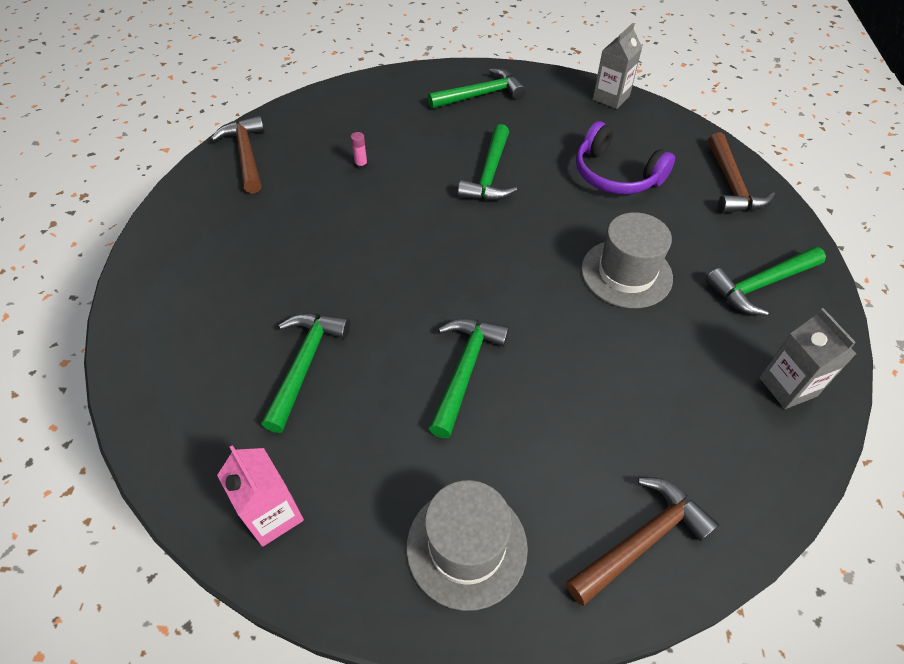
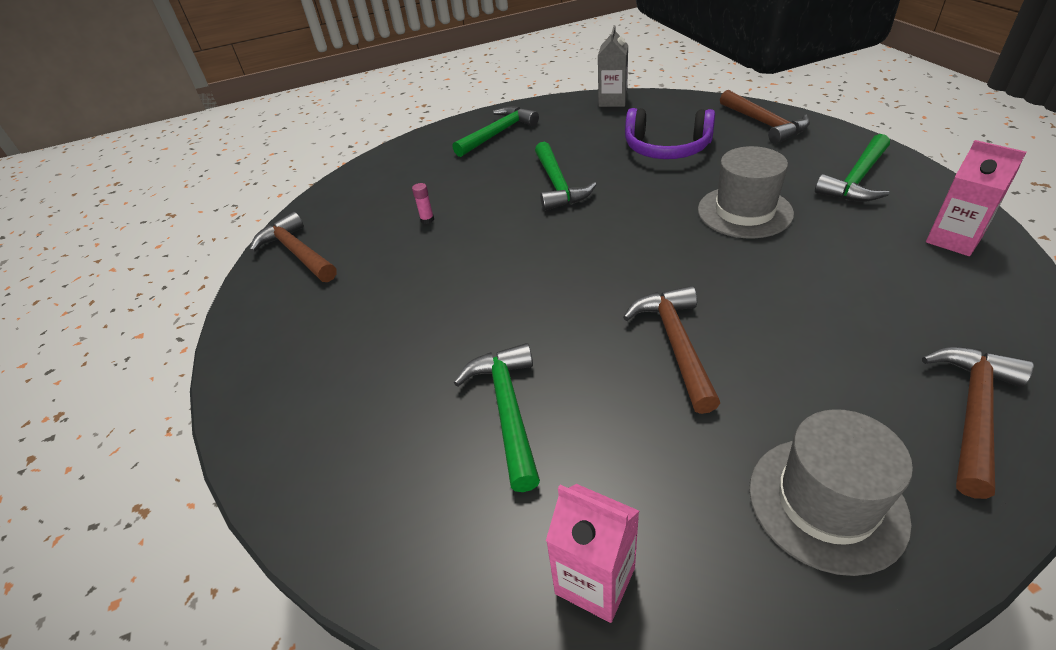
camera: 20 degrees left, 10 degrees down
(464, 370) = (675, 344): green hammer -> brown hammer
(787, 387) = (953, 240): grey carton -> pink carton

